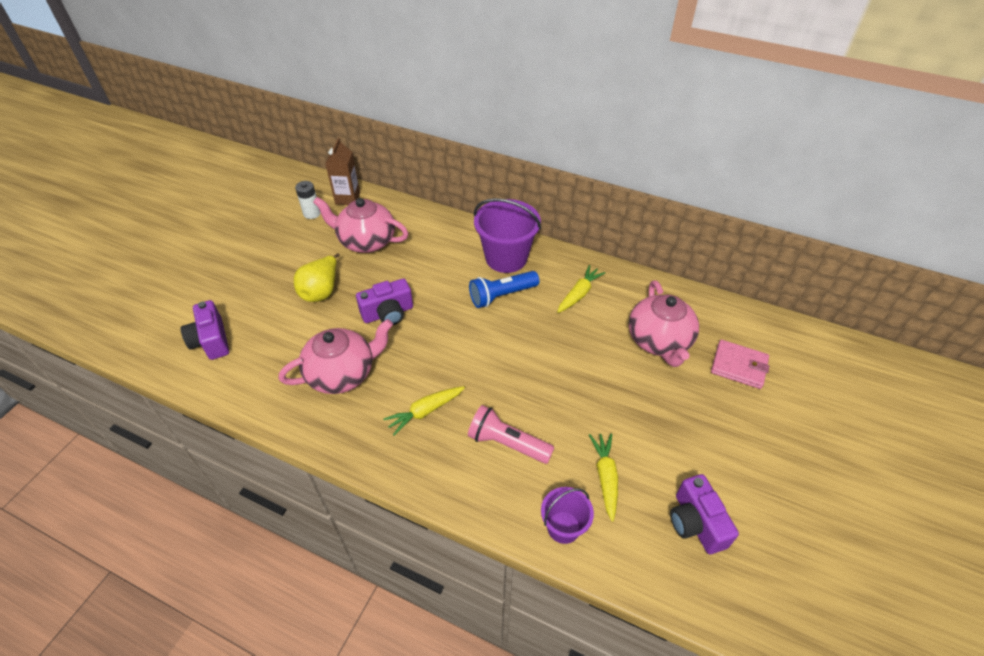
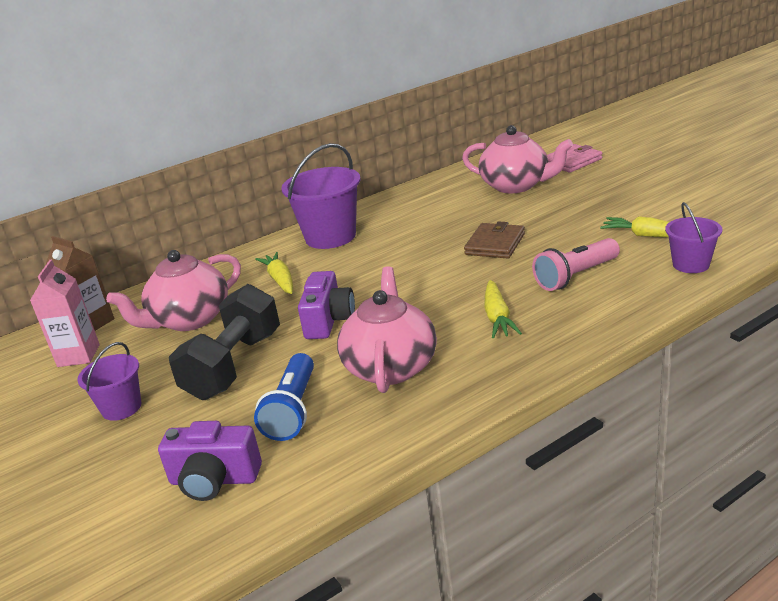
camera: 55 degrees left, 20 degrees down
(266, 263) = (121, 408): none -> purple bucket
(312, 213) = (78, 355): white battery -> pink carton
(321, 291) = (234, 365): yellow pear -> black dumbbell
(502, 296) = (380, 248): blue flashlight -> blue flashlight (293, 410)
(539, 367) = (495, 244): none -> brown wallet
(579, 294) = (423, 209): yellow carrot -> yellow carrot (280, 280)
(695, 523) = (716, 208): purple camera -> none

